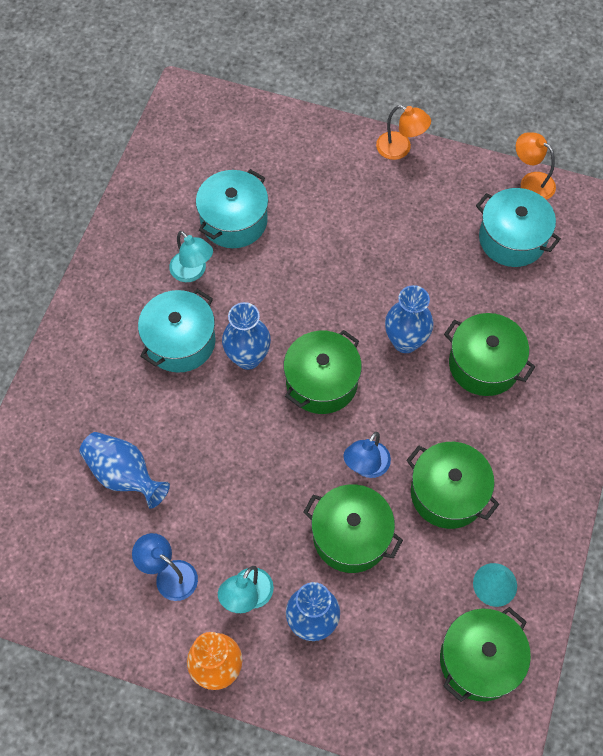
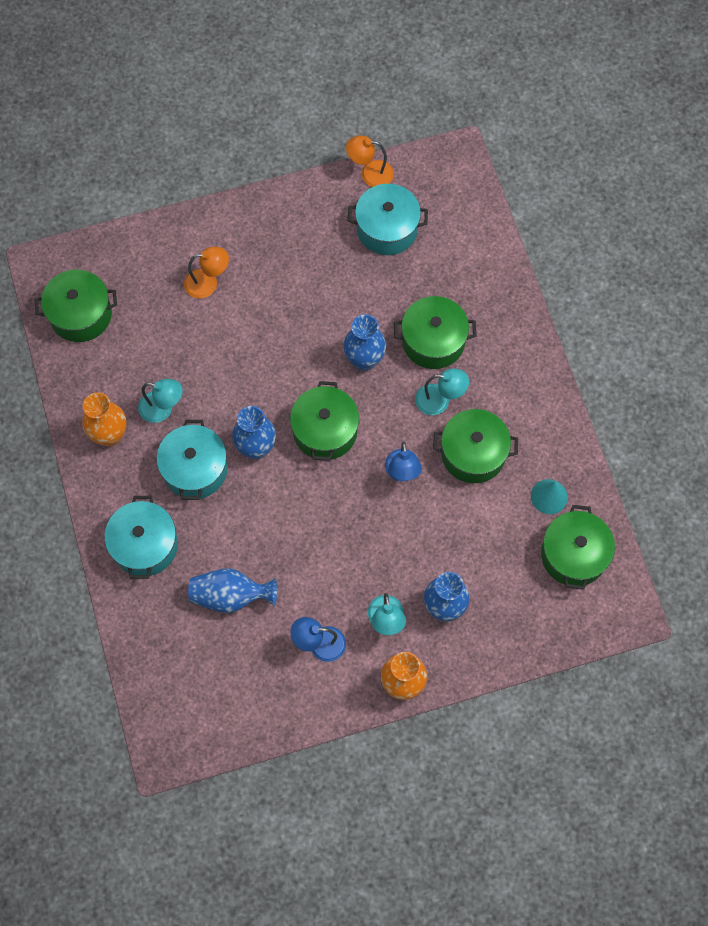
camera: 35 degrees left, 5 degrees up
(131, 266) = (110, 435): none -> orange vase
(234, 221) = (163, 347): turquoise pot -> turquoise pot (145, 545)
(351, 536) = (427, 529): green pot -> green pot (81, 314)
(400, 149) = (251, 206): orange lamp -> orange lamp (208, 283)
(451, 422) = (439, 400): none -> turquoise lamp

